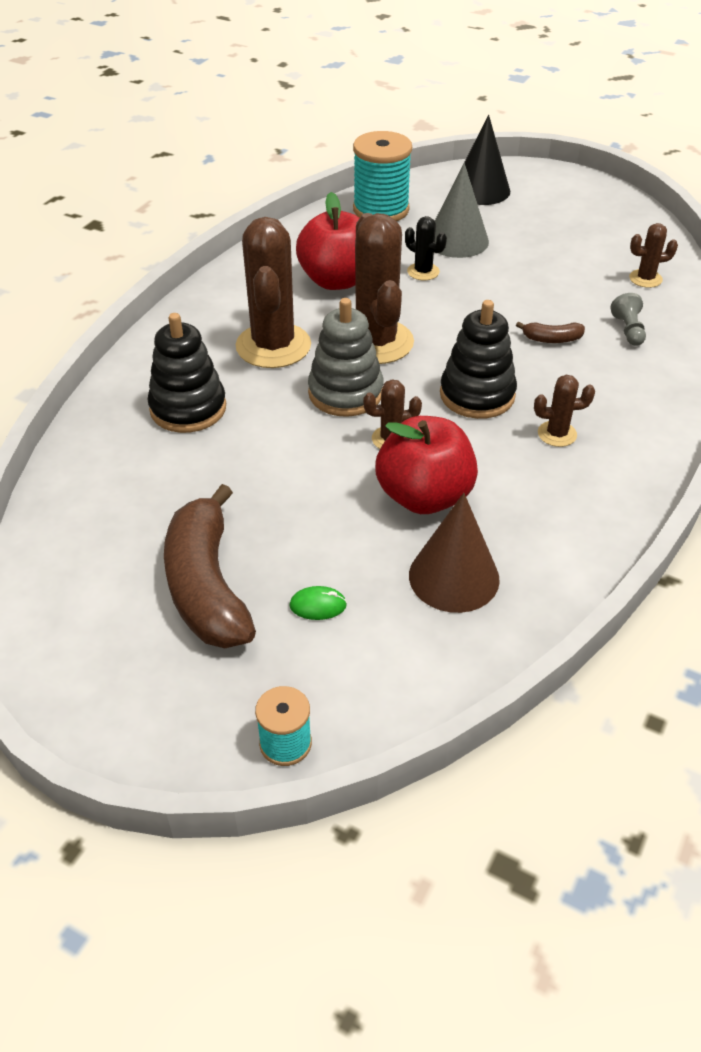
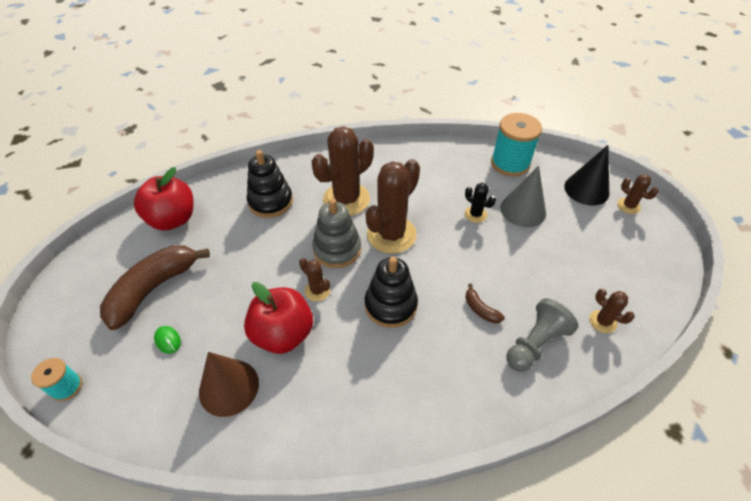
camera: 50 degrees right, 5 degrees up
(336, 280) = (425, 187): red apple -> red apple (173, 219)
(423, 272) = (475, 214): black cactus -> black cactus turned 45 degrees counterclockwise
(557, 434) = (392, 365): brown cactus -> brown cactus (628, 206)
(628, 330) = (535, 344): grey pawn -> grey pawn, size x1.74

